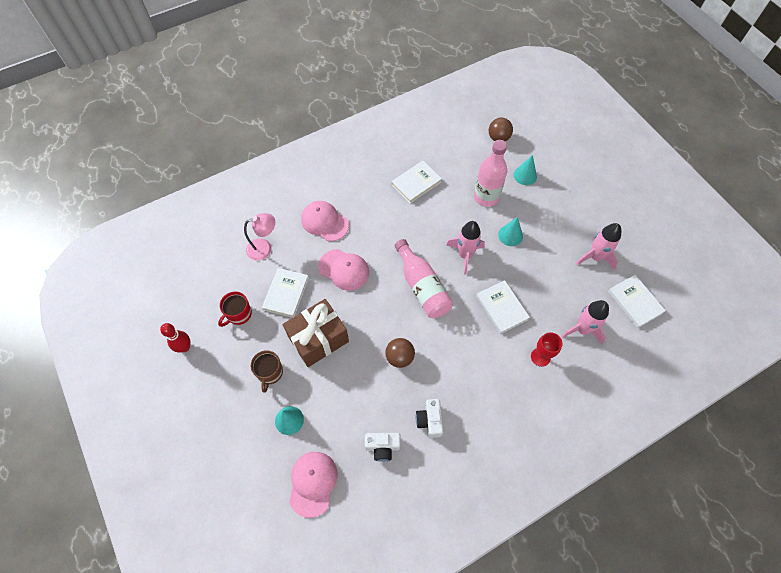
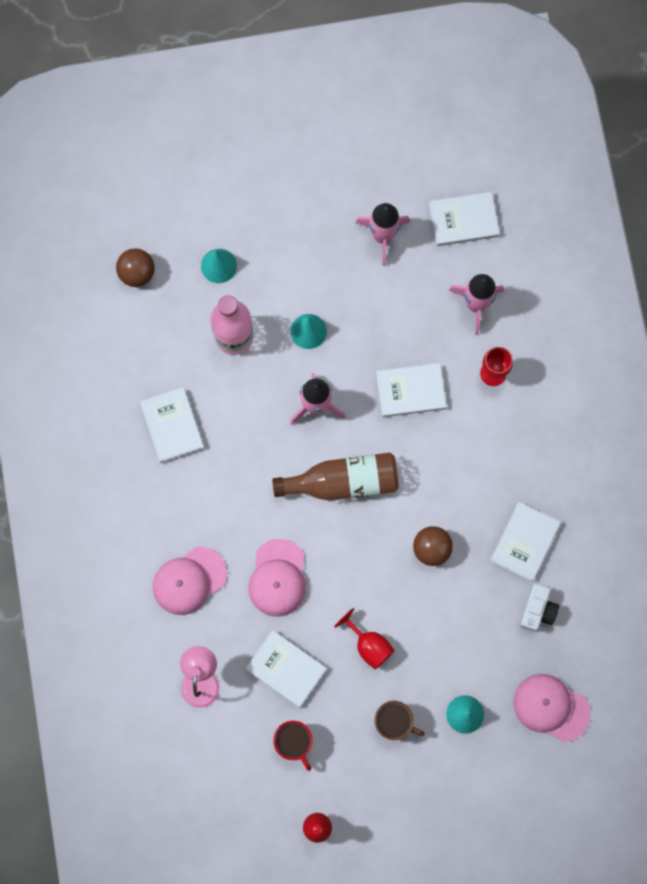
camera: 70 degrees left, 15 degrees up
(318, 339) = (369, 645): brown gift -> red goblet
(344, 269) = (278, 578): pink cap -> pink cap turned 135 degrees clockwise
(422, 287) = (343, 482): pink bottle -> brown bottle
(429, 420) = (524, 542): white camera -> white book

